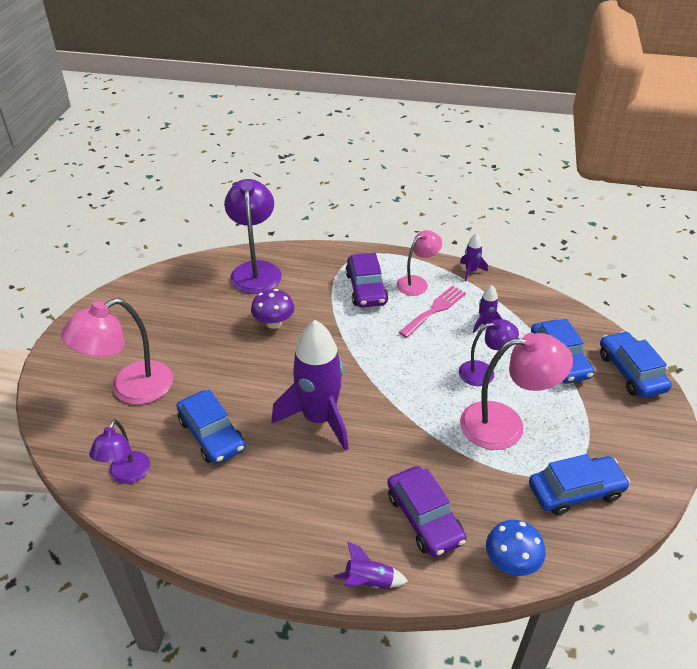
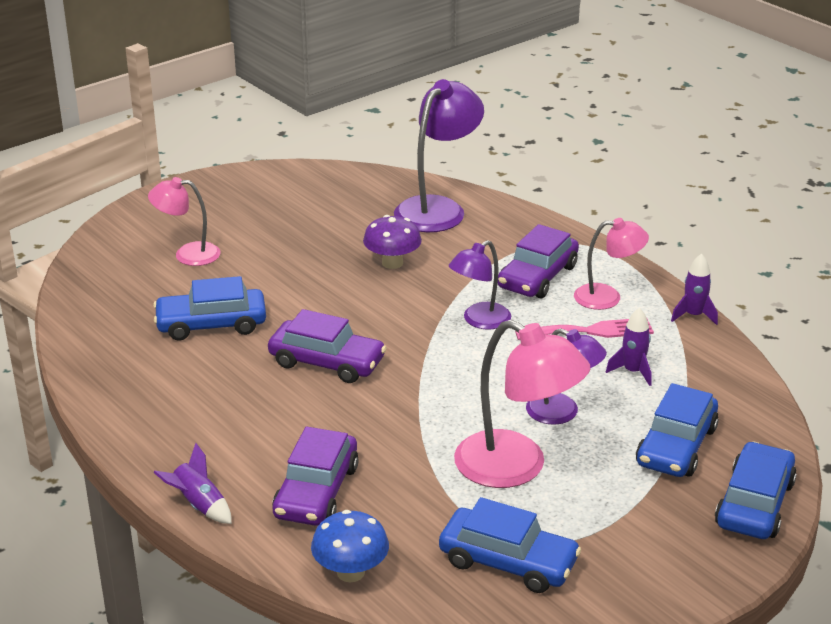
camera: 40 degrees right, 10 degrees down
(126, 475) = (103, 317): purple lamp -> purple lamp (479, 321)
(130, 389) = (188, 254): pink lamp -> pink lamp, size x0.60
(211, 434) = (211, 324): blue car -> blue car turned 75 degrees clockwise
(319, 418) = (327, 362): purple rocket -> purple car

